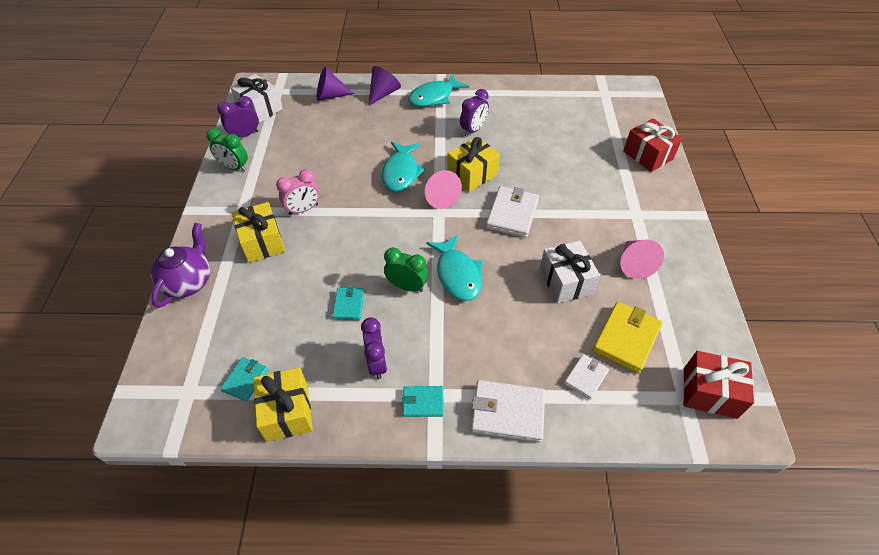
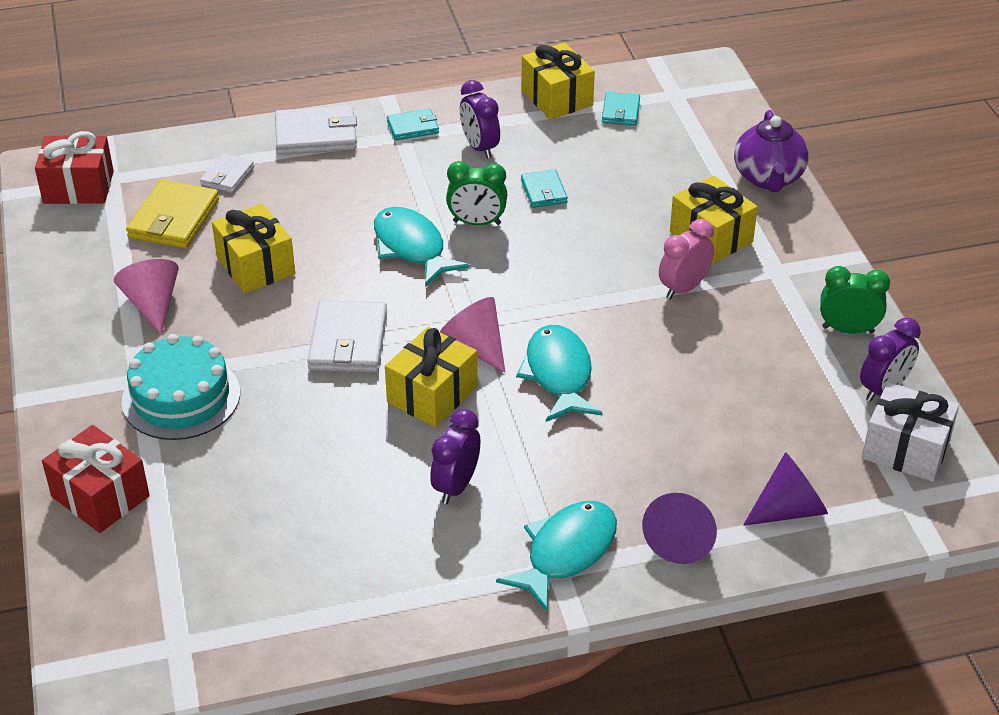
camera: 165 degrees right, 10 degrees down
(565, 281) = (255, 266): white gift -> yellow gift
(611, 198) = (181, 397): none -> turquoise cake

